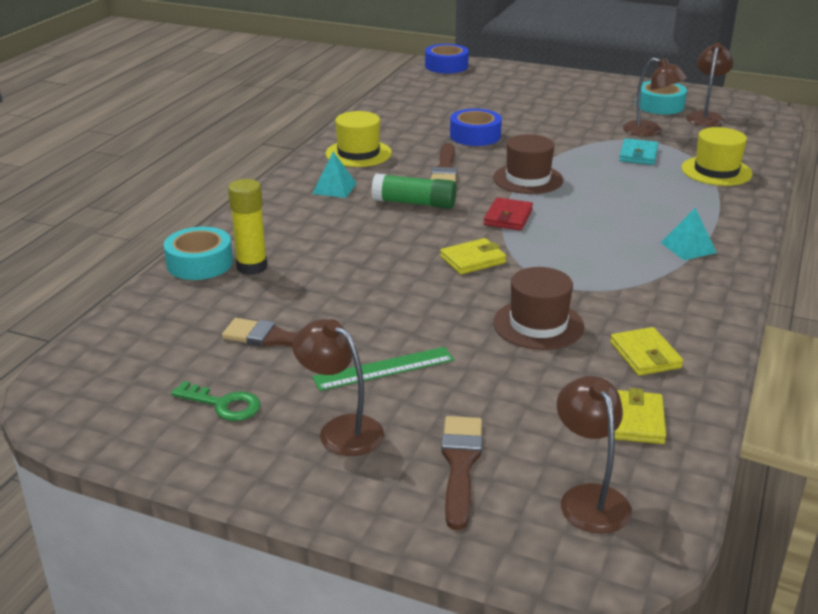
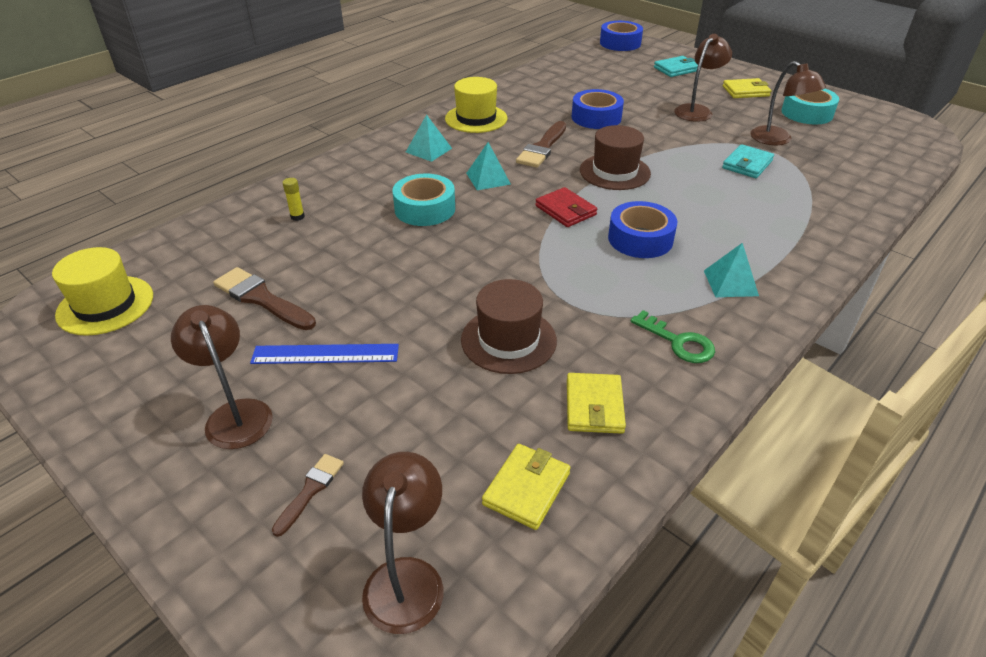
camera: 20 degrees right, 10 degrees up
(200, 263) = (259, 204): turquoise tape -> turquoise tape (425, 209)
(223, 404) = (160, 356): green key -> green key (678, 342)
(252, 267) = (297, 217): yellow glue stick -> yellow glue stick, size x0.48
(383, 368) = (325, 354): green ruler -> blue ruler
(414, 203) = (488, 178): green glue stick -> turquoise pyramid
(460, 464) = (310, 490): brown brush -> brown brush, size x0.58
(473, 260) = (498, 250): yellow wallet -> yellow wallet (745, 91)
(508, 217) = (565, 210): red wallet -> red wallet turned 75 degrees counterclockwise
(518, 83) = (676, 69): none -> turquoise wallet
(590, 228) = (640, 239): none -> blue tape
(705, 116) = (849, 133): brown lamp -> brown lamp (697, 110)
(716, 171) = (821, 197): yellow hat -> yellow hat (105, 305)

